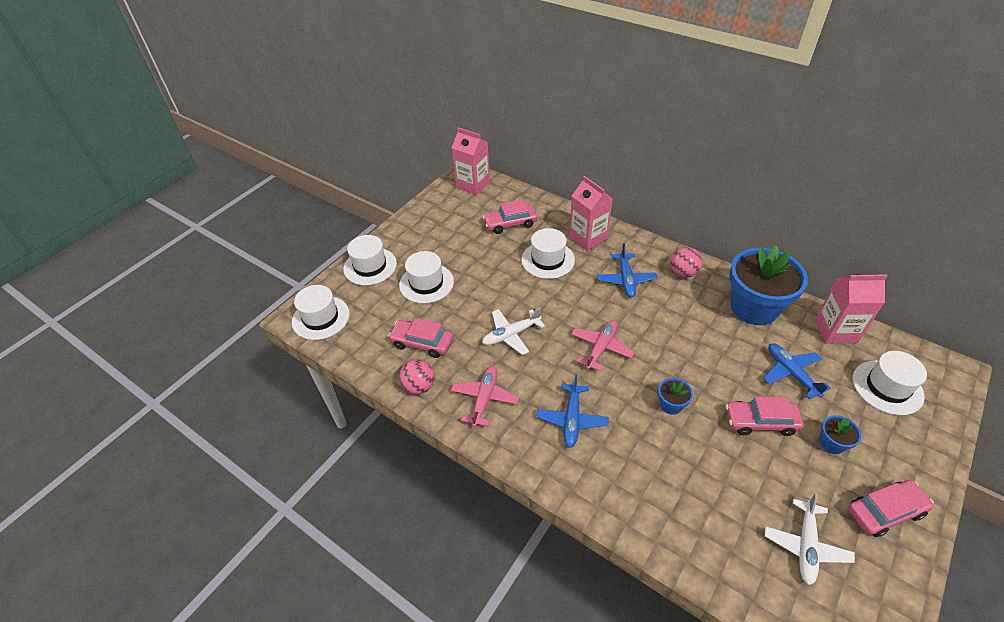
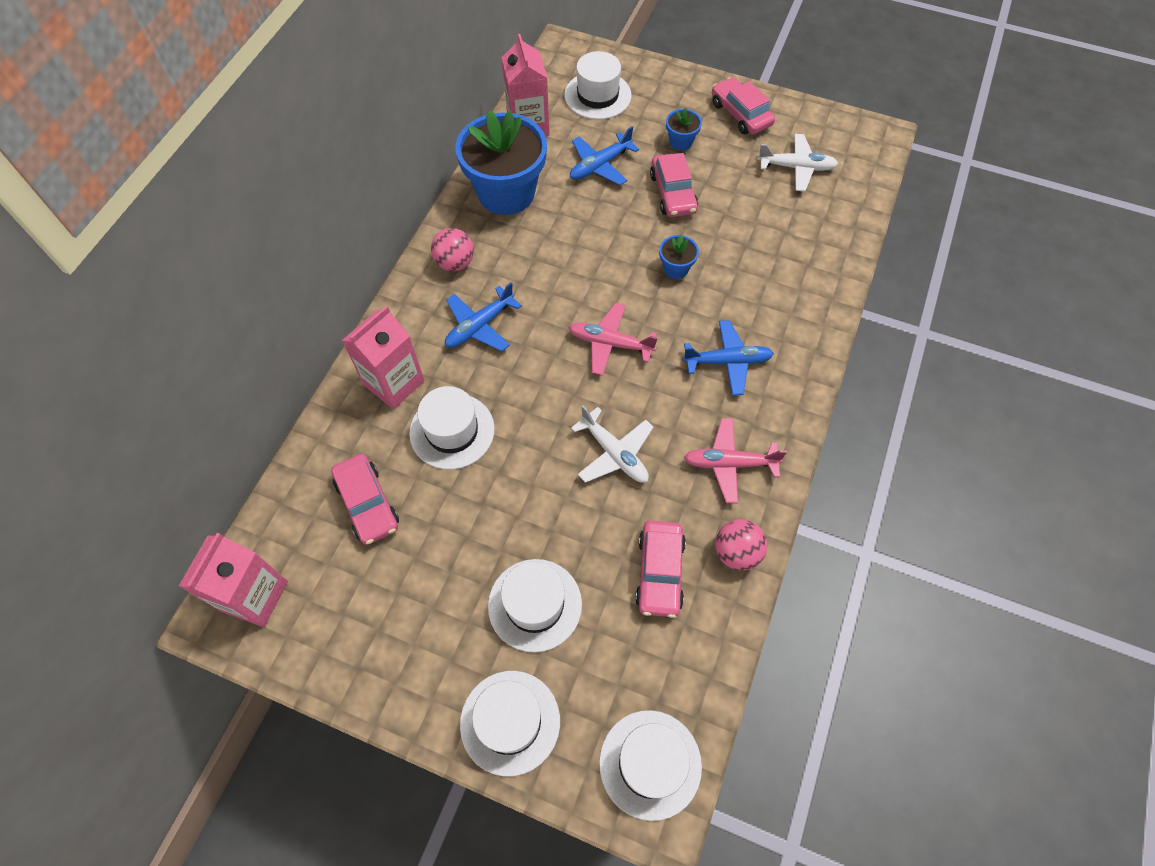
camera: 105 degrees left, 15 degrees up
(626, 280) = (479, 326): blue plane -> blue plane turned 150 degrees clockwise

